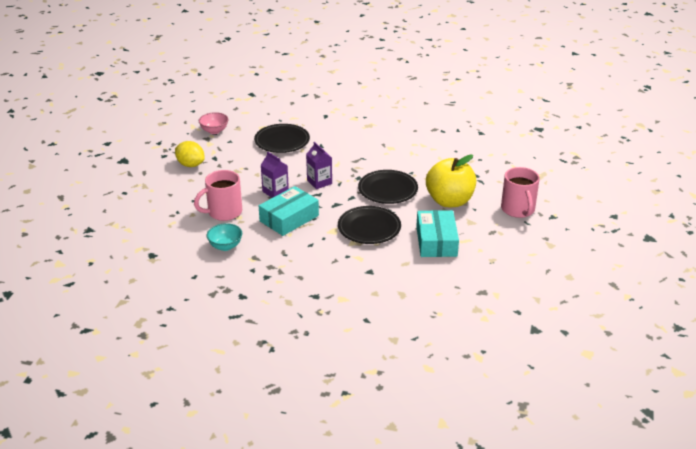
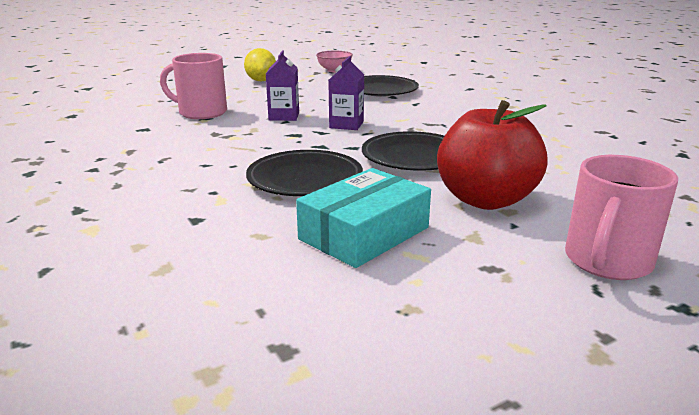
camera: 45 degrees right, 10 degrees down
(225, 246) = (133, 133): turquoise bowl -> none
(289, 218) = (243, 137): turquoise box -> none
(449, 201) = (485, 200): yellow apple -> red apple

